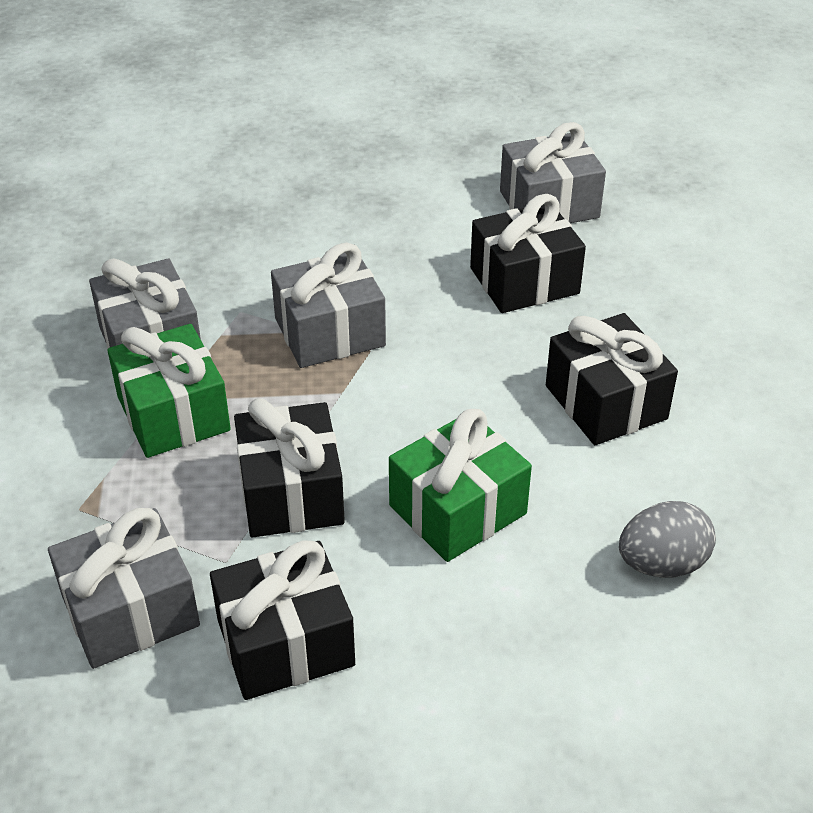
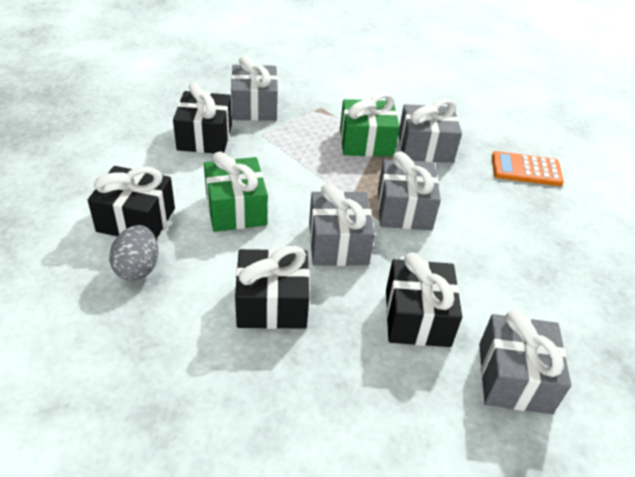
camera: 110 degrees right, 0 degrees up
(153, 236) = (526, 170): none -> orange calculator
(291, 493) = (288, 161): black gift -> black gift (136, 220)
(450, 376) = (338, 243): none -> grey gift

